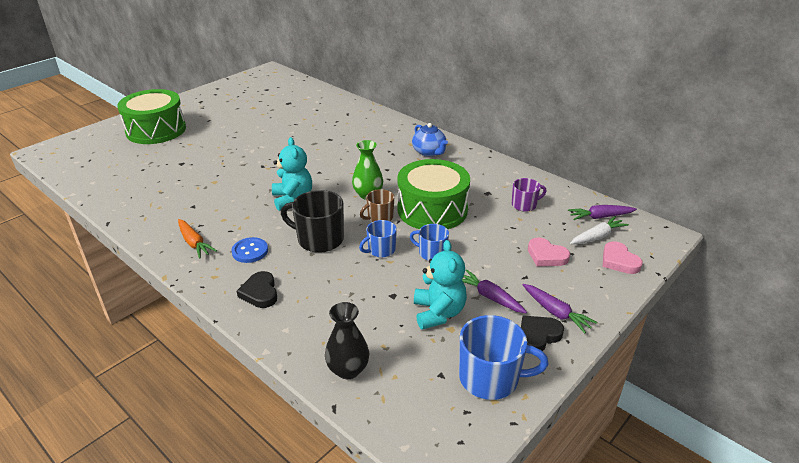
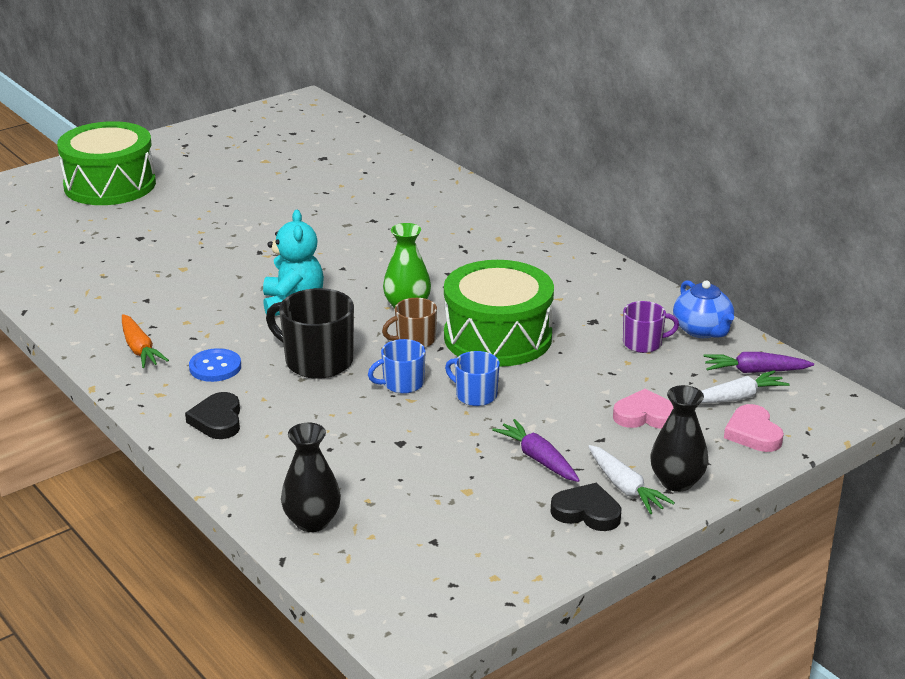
camera: 10 degrees right, 5 degrees down
(429, 152) = (524, 253): blue teapot -> blue teapot (702, 330)
(438, 313) = (457, 470): turquoise teddy bear -> none
(490, 378) = (499, 552): blue mug -> none
(538, 336) = (587, 512): black heart -> black heart turned 45 degrees clockwise
(546, 256) = (645, 415): pink heart -> pink heart turned 135 degrees clockwise
(556, 312) = (625, 488): purple carrot -> white carrot
(587, 303) = (677, 482): none -> black vase

